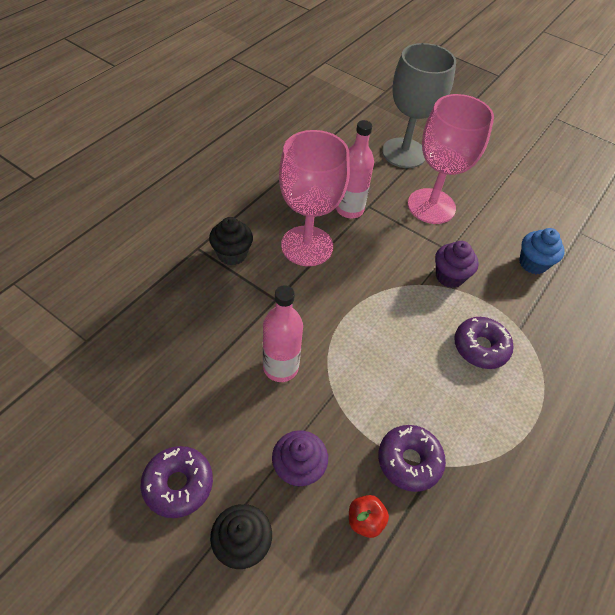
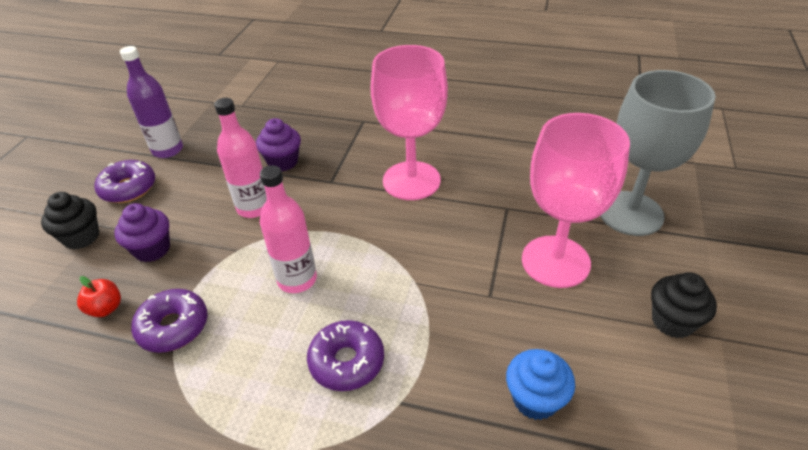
camera: 75 degrees right, 10 degrees down
(126, 432) = (168, 150): none -> purple bottle
(232, 254) = (368, 140): black cupcake -> black cupcake (672, 321)
(349, 209) = (488, 195): pink bottle -> pink bottle (297, 279)
(449, 276) = (445, 306): purple cupcake -> purple cupcake (283, 162)

